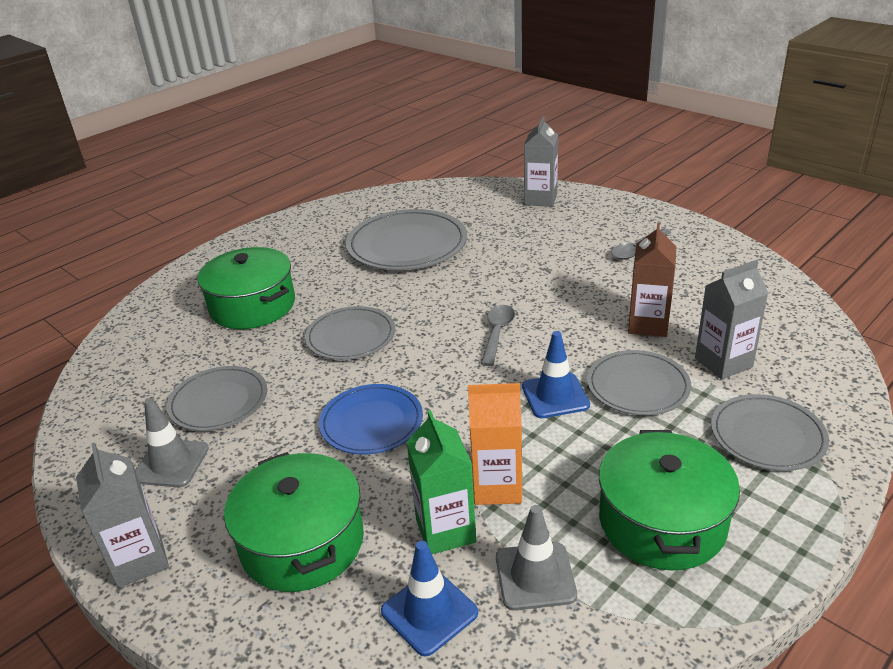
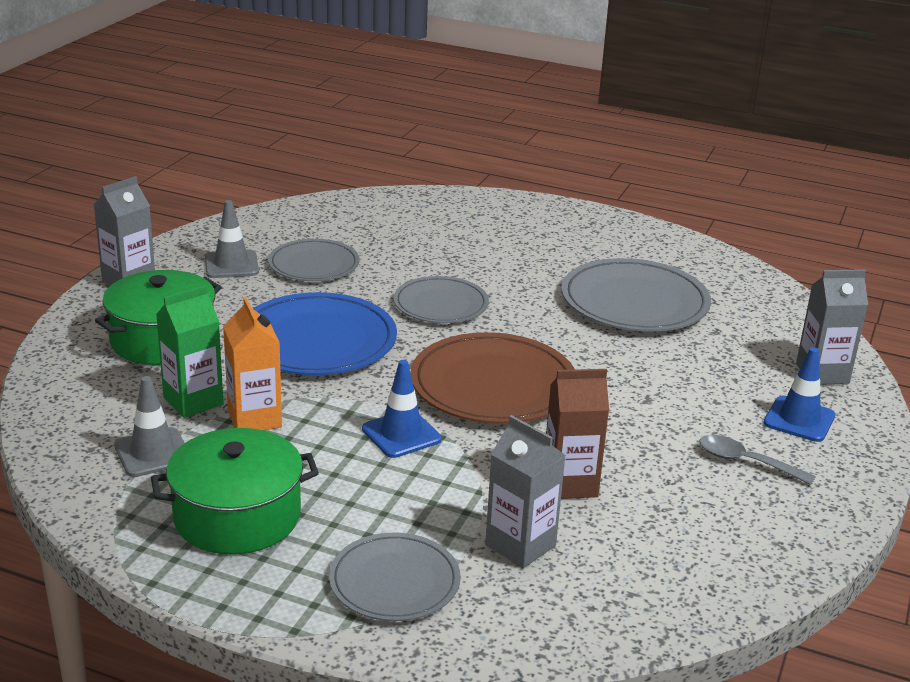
camera: 65 degrees right, 5 degrees down
(252, 306) = (462, 245): green pot -> none
(371, 422) = (317, 341): blue plate -> blue plate, size x1.59
(429, 612) = (105, 408): blue traffic cone -> blue traffic cone (799, 419)
(497, 333) = (493, 385): grey spoon -> brown plate
(638, 386) = (443, 486): grey plate -> none

